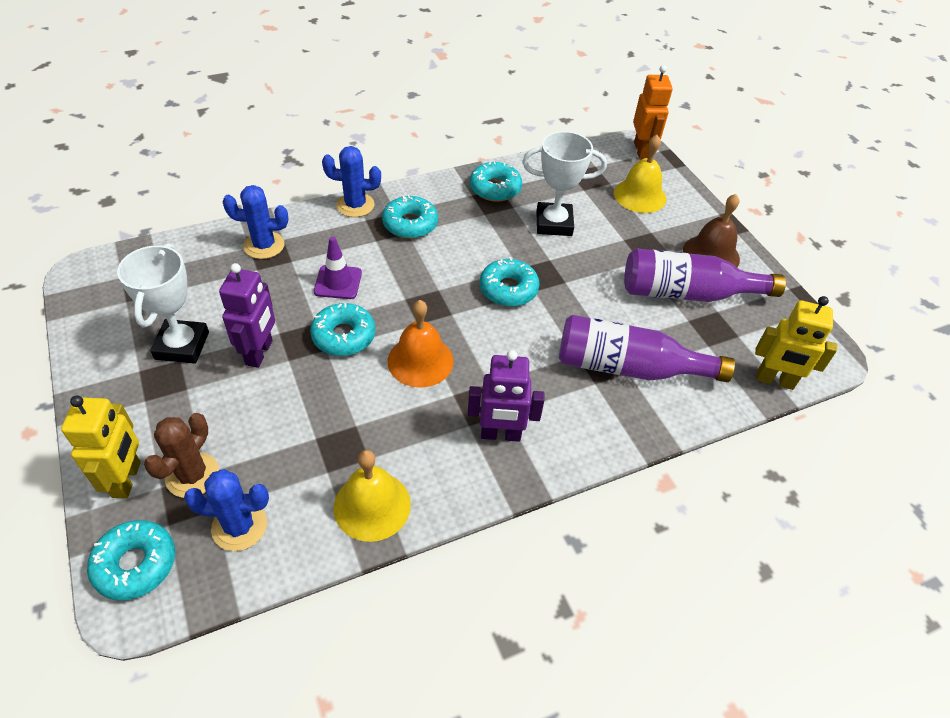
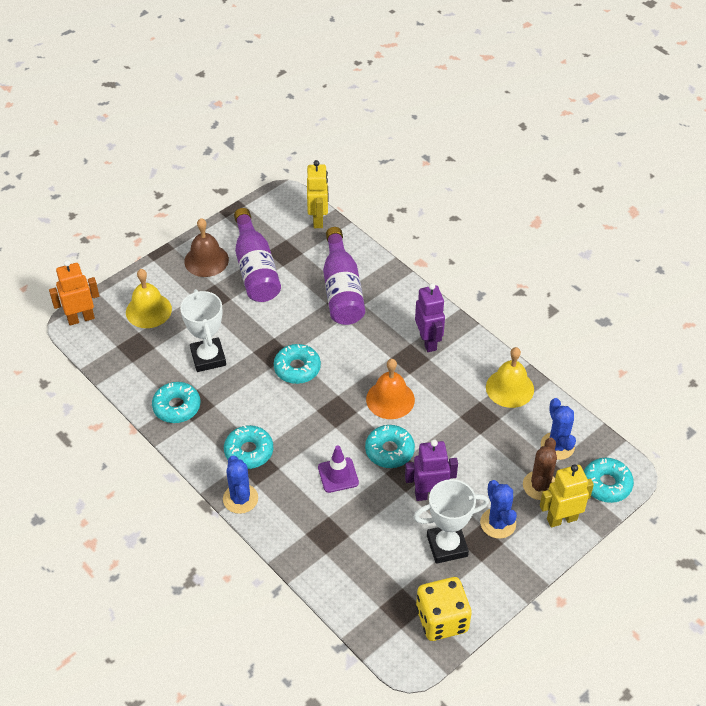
camera: 105 degrees left, 0 degrees up
(101, 311) = (442, 620): none -> yellow dice
(192, 475) = (540, 485): brown cactus -> brown cactus turned 75 degrees counterclockwise
(264, 245) = (319, 543): blue cactus -> blue cactus (498, 523)

